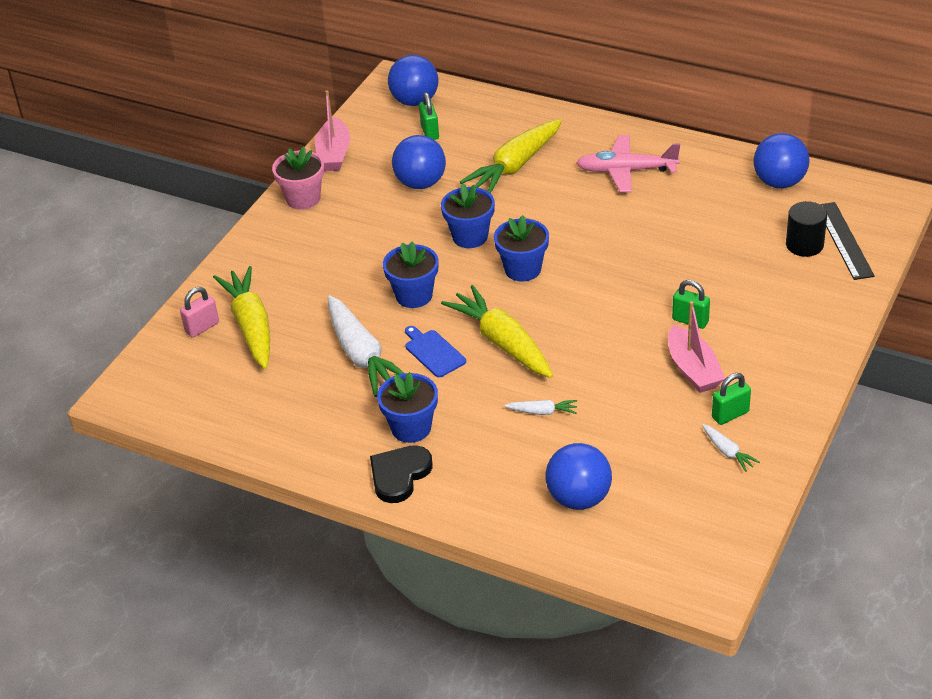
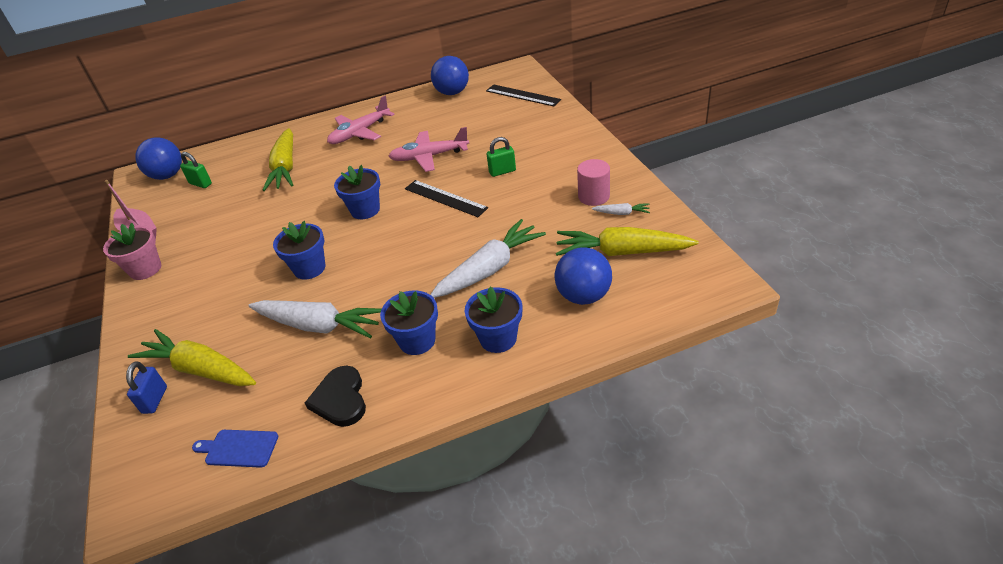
camera: 45 degrees left, 0 degrees up
(202, 327) = (155, 400): pink padlock -> blue padlock
(399, 475) = (450, 374): black heart -> black heart (340, 399)
(420, 183) = (230, 210): blue ball -> none
(433, 352) = (369, 288): blue cutting board -> blue cutting board (239, 448)
(470, 237) = (305, 216): blue flower pot -> blue flower pot (498, 338)
(502, 342) = (408, 252): yellow carrot -> yellow carrot (622, 252)
(543, 412) = (490, 269): white carrot -> white carrot, size x2.26
(602, 310) = (445, 198): none -> black ruler
(650, 251) = (429, 156): none -> pink plane
(693, 369) = (540, 191): pink boat -> none
(730, 415) = (593, 196): green padlock -> pink cylinder
(804, 245) = (507, 108): black cylinder -> none

